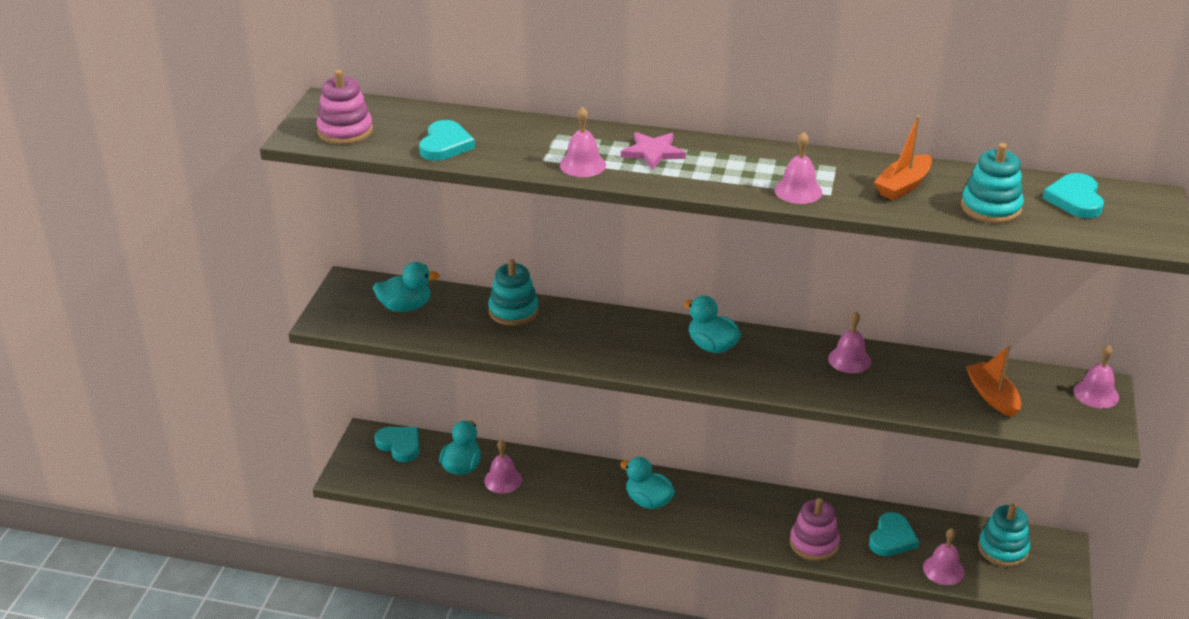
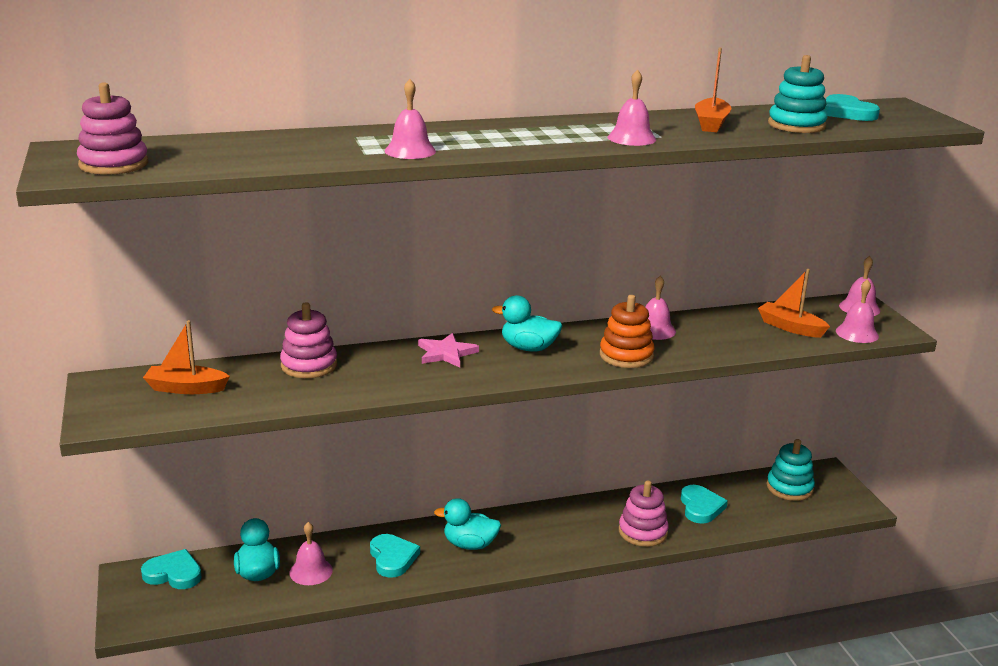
camera: 30 degrees left, 10 degrees down
(405, 307) = (186, 388): turquoise duck -> orange boat
(445, 145) = (245, 158): turquoise heart -> turquoise heart (392, 558)
(513, 311) = (309, 365): turquoise stacking toy -> pink stacking toy
(653, 152) = (467, 135): pink star -> pink star (446, 353)
(794, 381) = (626, 355): none -> orange stacking toy
(943, 570) = (760, 518): pink bell -> pink bell (857, 333)

